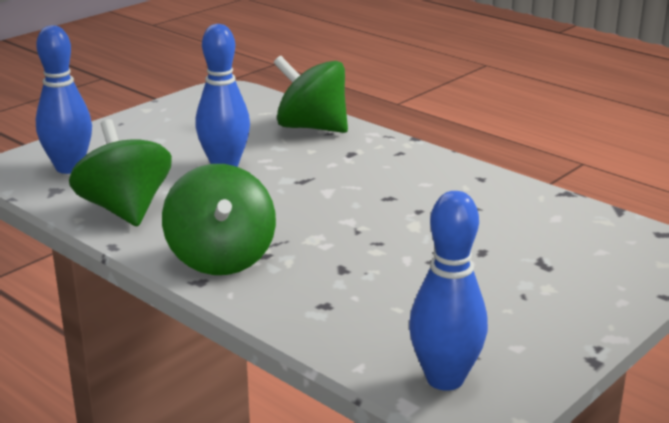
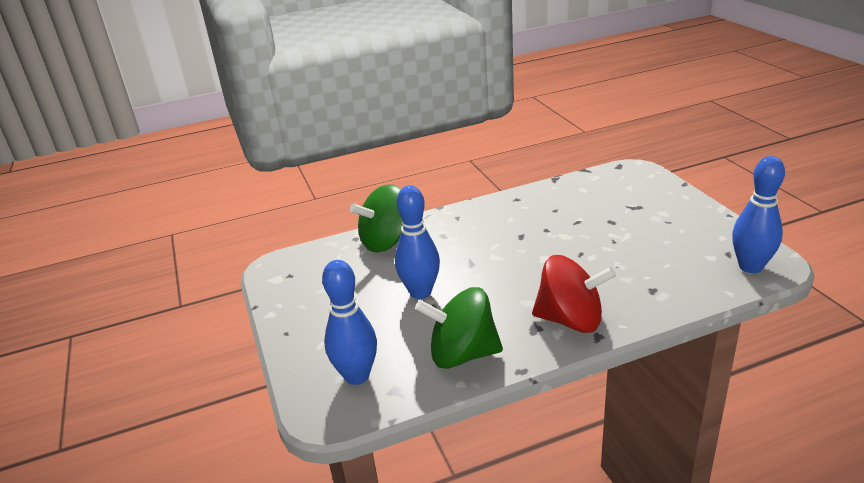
camera: 60 degrees left, 5 degrees up
(221, 258) = (570, 320): green spinning top -> red spinning top

